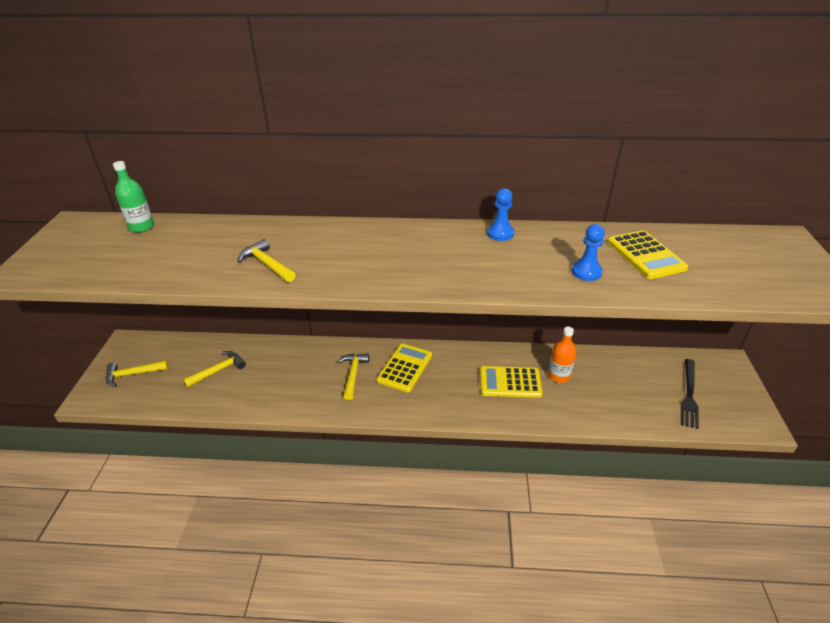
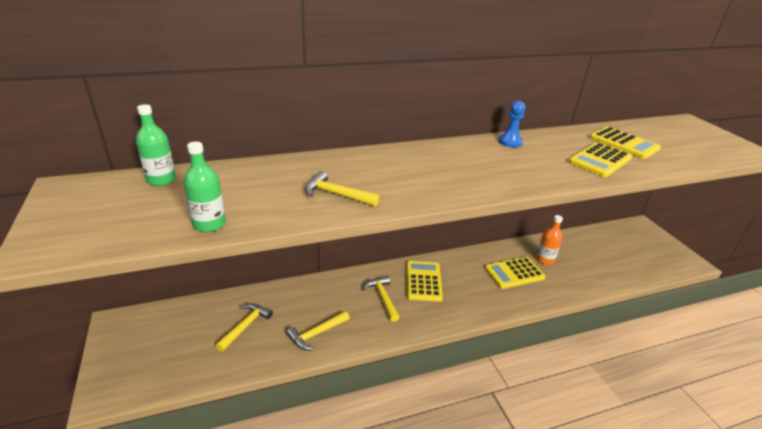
camera: 25 degrees left, 5 degrees down
(133, 374) = (146, 354): yellow hammer -> yellow hammer (316, 334)
(144, 273) = (209, 224): none -> green bottle
(586, 272) = (600, 160): blue pawn -> yellow calculator
(689, 395) = (637, 253): black fork -> none

